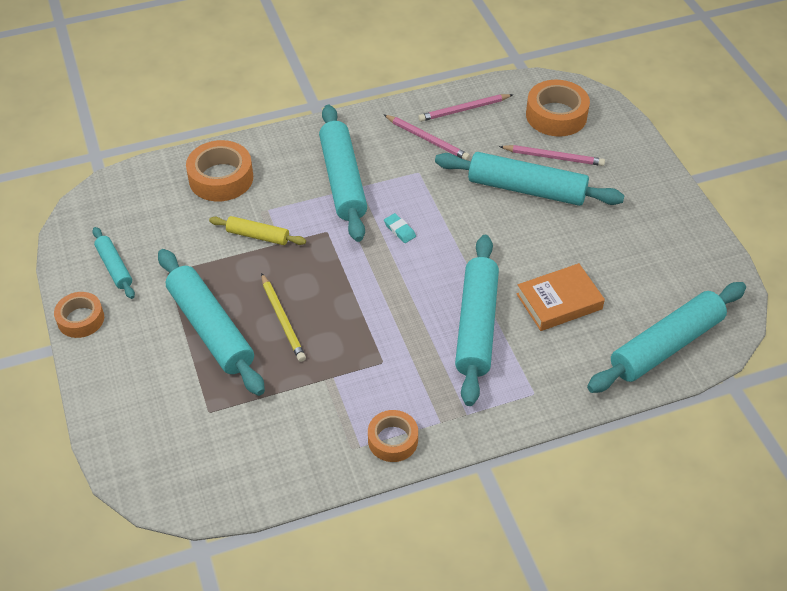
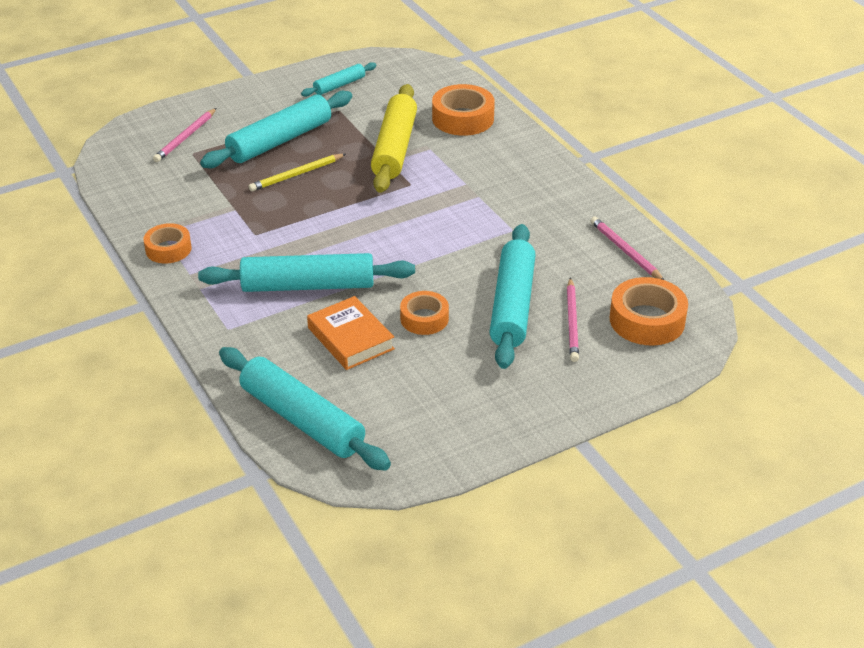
camera: 80 degrees right, 10 degrees down
(81, 319) = (280, 81): orange tape -> orange tape (424, 318)
(258, 236) = (394, 148): yellow rolling pin -> yellow rolling pin, size x1.93
(343, 180) = (483, 185): turquoise rolling pin -> none
(399, 230) = (425, 226): turquoise eraser -> none
(427, 139) = (566, 230): pink pencil -> pink pencil (186, 137)

